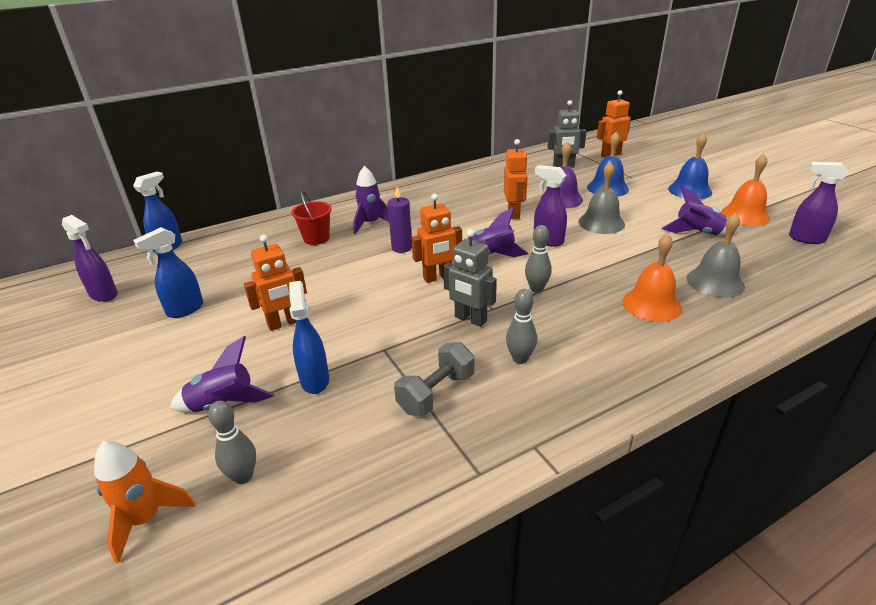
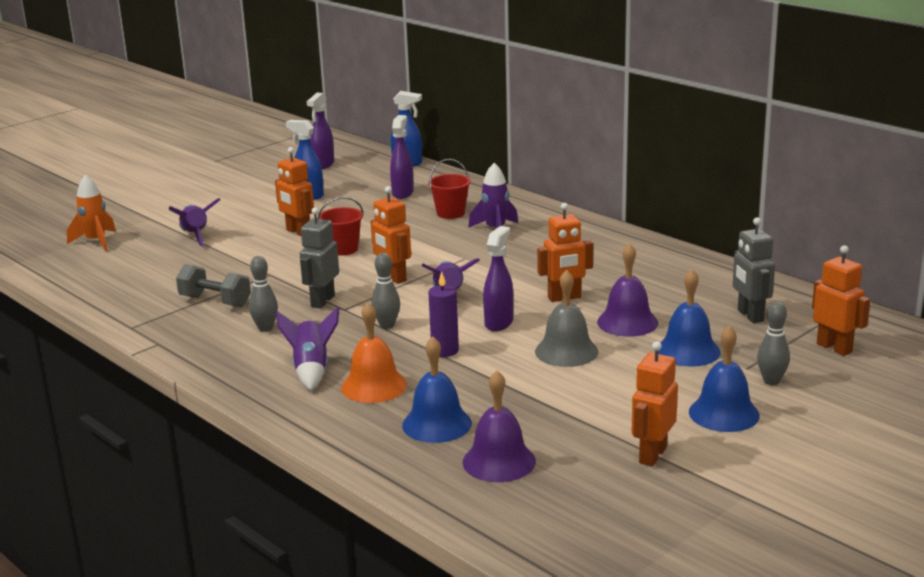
camera: 75 degrees right, 10 degrees down
(243, 476) = (128, 258): grey bowling pin -> grey bowling pin (771, 381)
(315, 380) = (226, 258): blue spray bottle -> none
(353, 299) = (343, 249): none -> red bucket
(402, 248) = (448, 253): purple candle -> purple candle (445, 351)
(697, 233) = (569, 416): purple rocket -> purple rocket (311, 370)
(715, 282) = (437, 424): grey bell -> blue bell
(745, 215) = (652, 455): orange bell -> orange robot
(766, 264) = (499, 461): none -> purple bell
(806, 239) = (593, 499): purple spray bottle -> purple spray bottle (402, 193)

